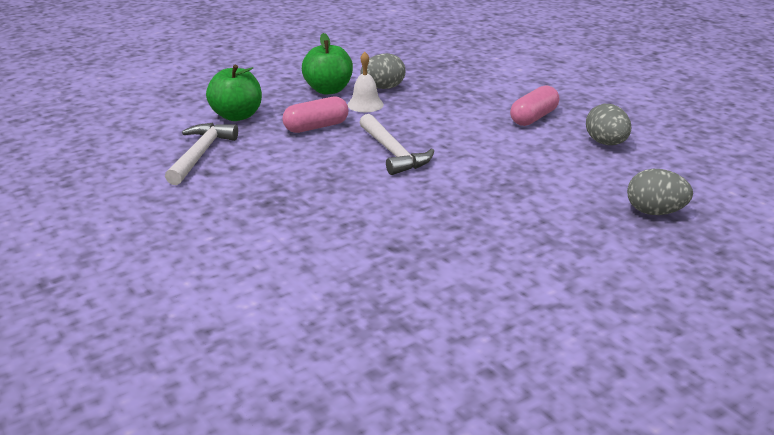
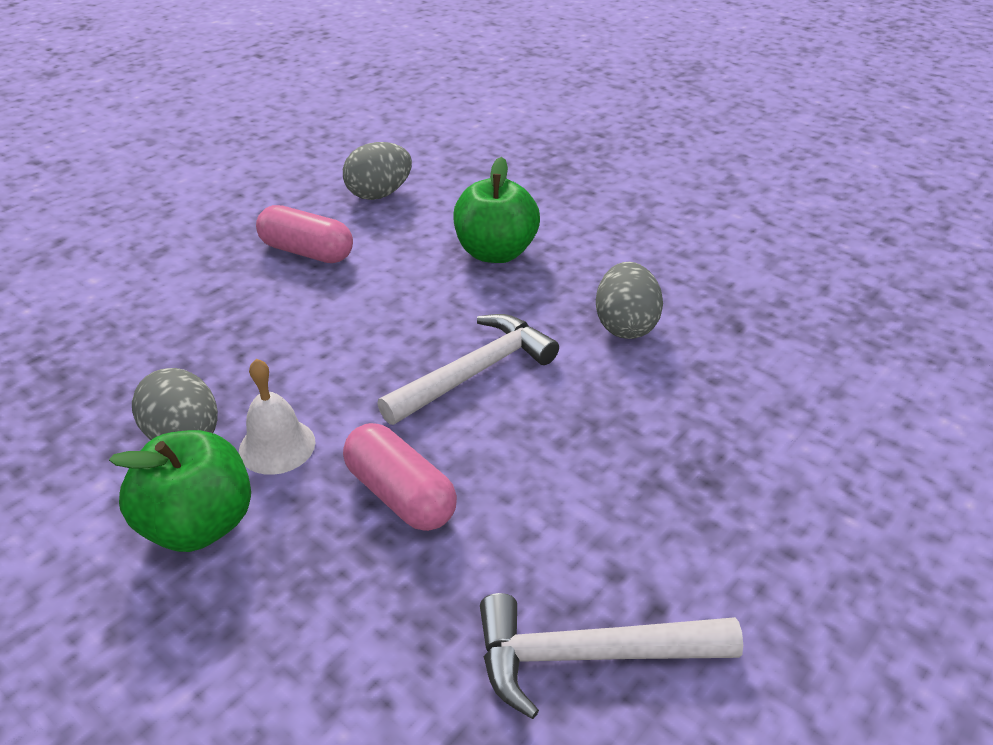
camera: 105 degrees left, 10 degrees up
(237, 116) = (373, 659): green apple -> green apple (495, 252)
(654, 212) = (543, 164): grey egg -> grey egg (625, 325)

